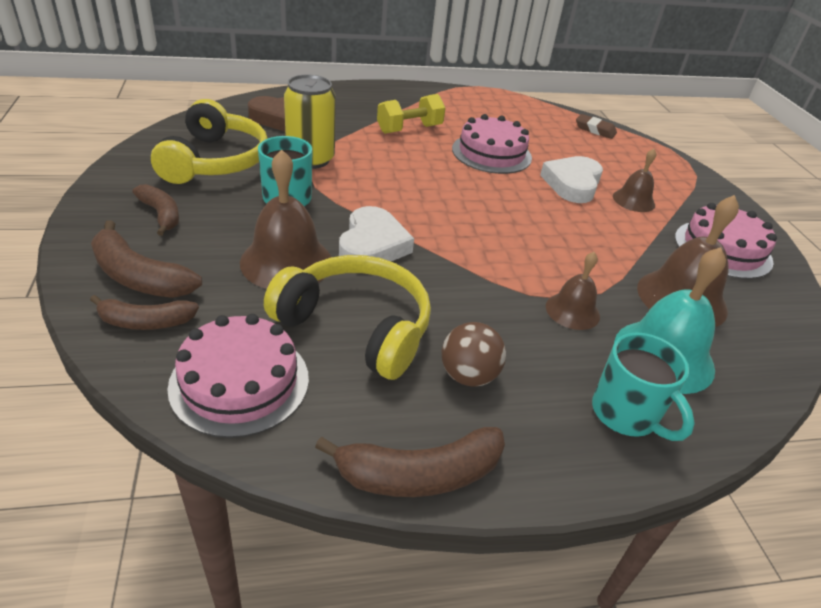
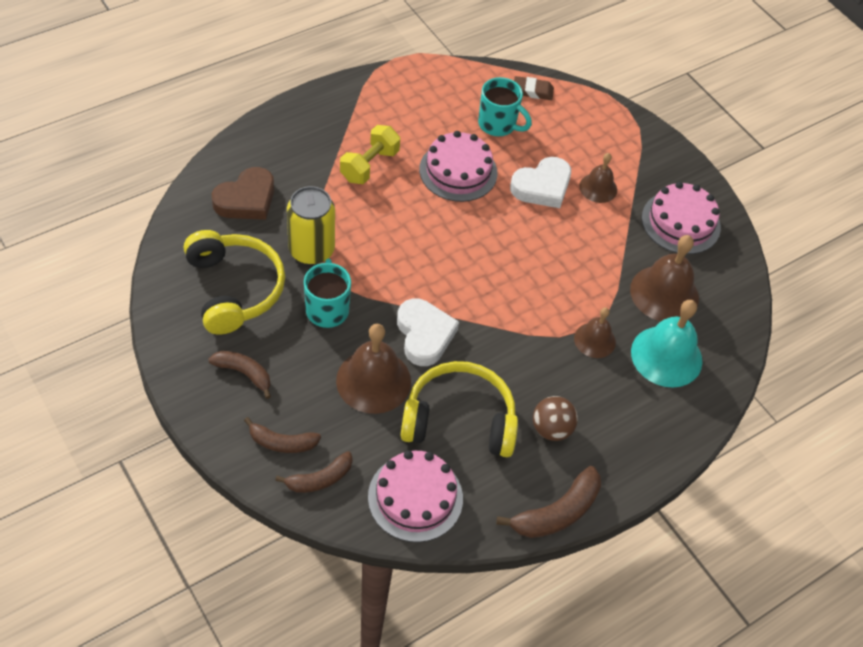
camera: 25 degrees left, 15 degrees up
(139, 277) = (282, 442): brown banana -> brown banana, size x0.67
(572, 184) = (542, 187): white heart -> white heart turned 120 degrees counterclockwise
(626, 414) = (657, 417): turquoise mug -> turquoise mug (498, 125)

